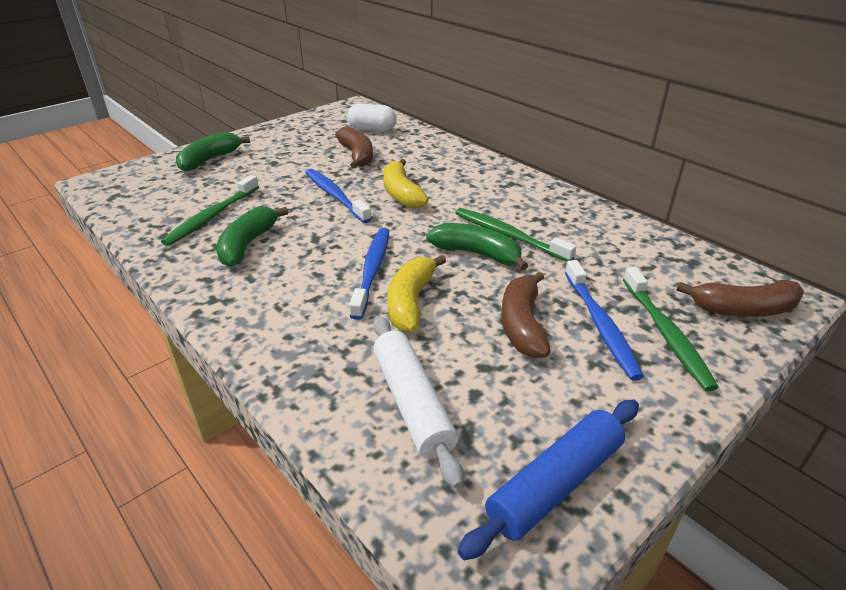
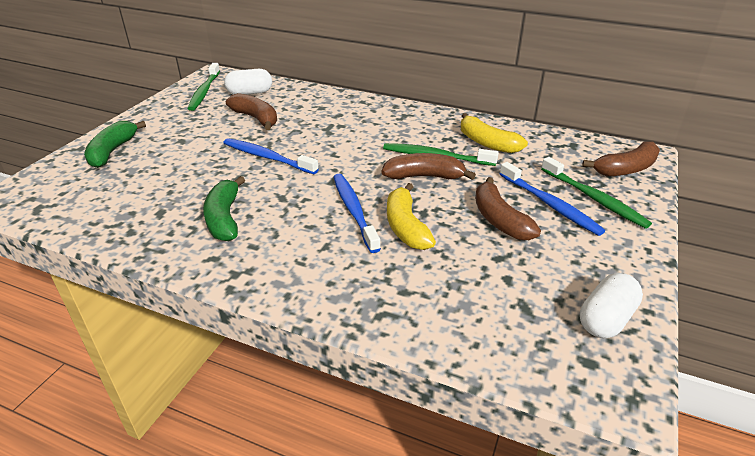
camera: 25 degrees left, 0 degrees up
(212, 216) = (165, 202): green toothbrush -> green toothbrush (204, 91)
(401, 193) = (323, 142): yellow banana -> yellow banana (487, 143)
(412, 403) = (470, 300): white rolling pin -> none
(477, 254) = (424, 176): green banana -> brown banana
(555, 484) = (606, 319): blue rolling pin -> white capsule

